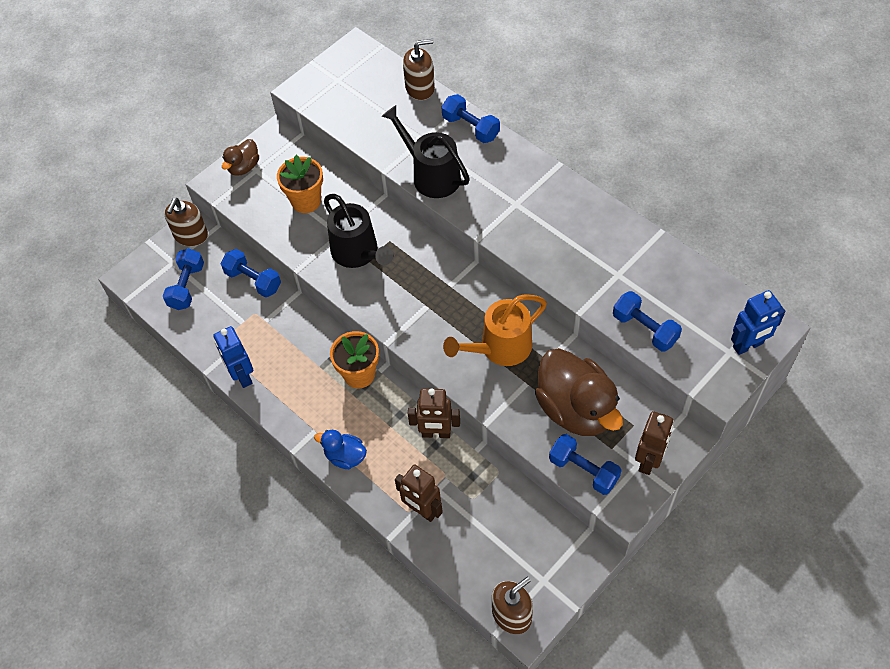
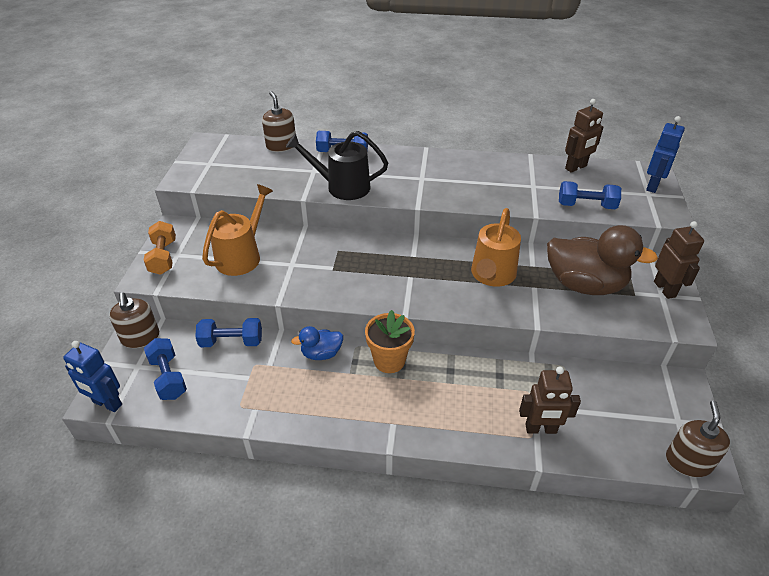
camera: 40 degrees left, 15 degrees down
(242, 376) = (285, 419): blue robot -> blue robot (107, 404)
(244, 167) = (163, 257): brown duck -> orange dumbbell
(306, 201) = (242, 256): orange flower pot -> orange watering can
(345, 456) = (438, 427): blue duck -> blue duck (321, 353)
(358, 253) = (321, 269): black watering can -> none
(420, 88) = (281, 145): brown soap dispenser -> brown soap dispenser turned 60 degrees counterclockwise
(436, 433) = (491, 367): brown robot -> brown robot (576, 167)
(583, 470) = (635, 318): blue dumbbell -> none

